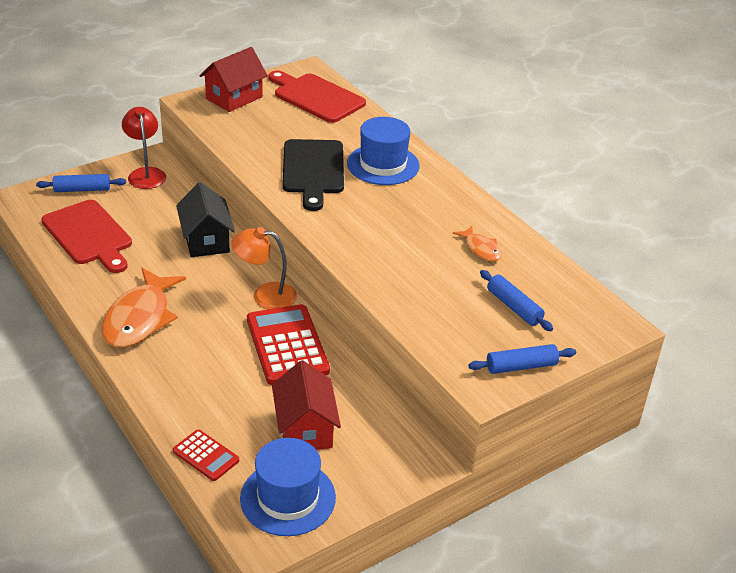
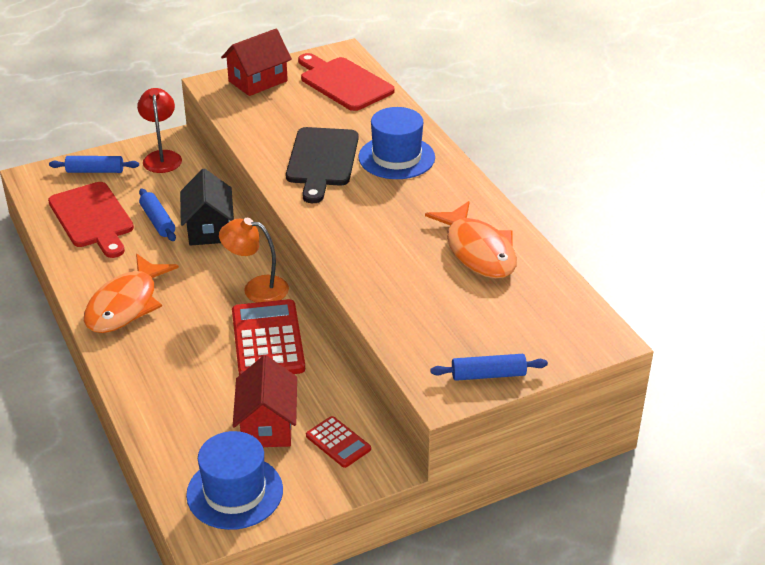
camera: 10 degrees right, 0 degrees up
(206, 456) = (162, 445): red calculator -> red calculator (338, 442)
(481, 249) = (478, 251): orange fish -> orange fish, size x1.99
(514, 307) = (497, 313): blue rolling pin -> blue rolling pin (158, 221)

